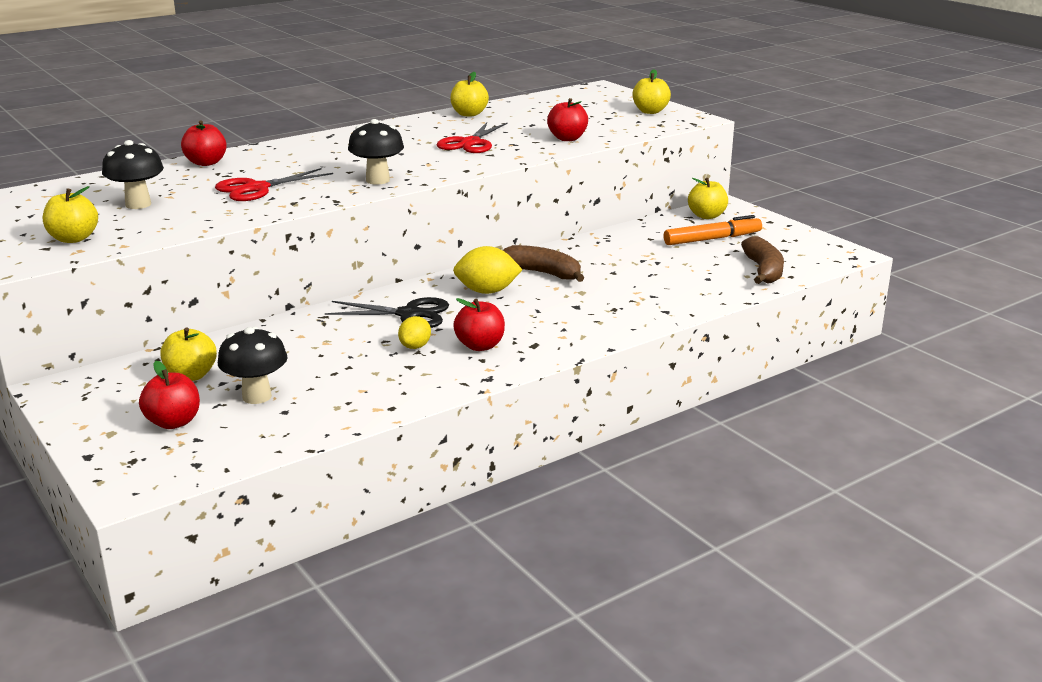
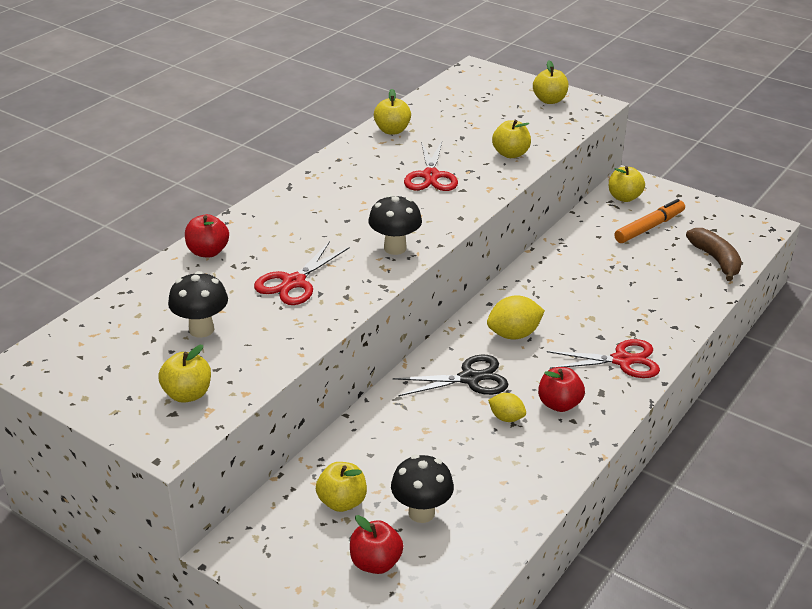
camera: 20 degrees left, 10 degrees up
(415, 346) = (506, 418): yellow lemon -> yellow lemon turned 60 degrees counterclockwise
(543, 273) = (543, 300): brown banana -> none
(567, 138) = (510, 154): red apple -> yellow apple
(582, 326) = (622, 360): none -> red scissors

